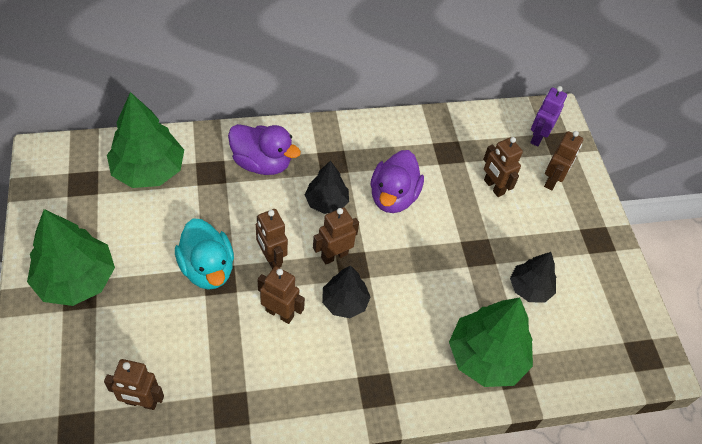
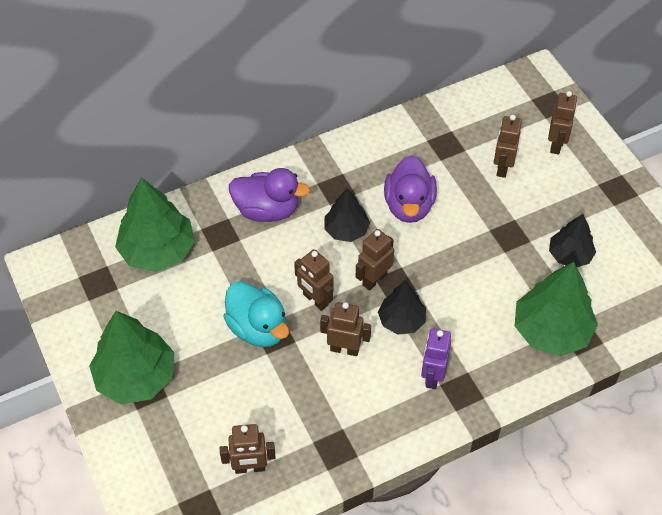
camera: 10 degrees left, 0 degrees up
(493, 187) = (502, 167): brown robot -> brown robot turned 60 degrees clockwise
(537, 137) = (527, 104): purple robot -> purple robot (432, 376)

